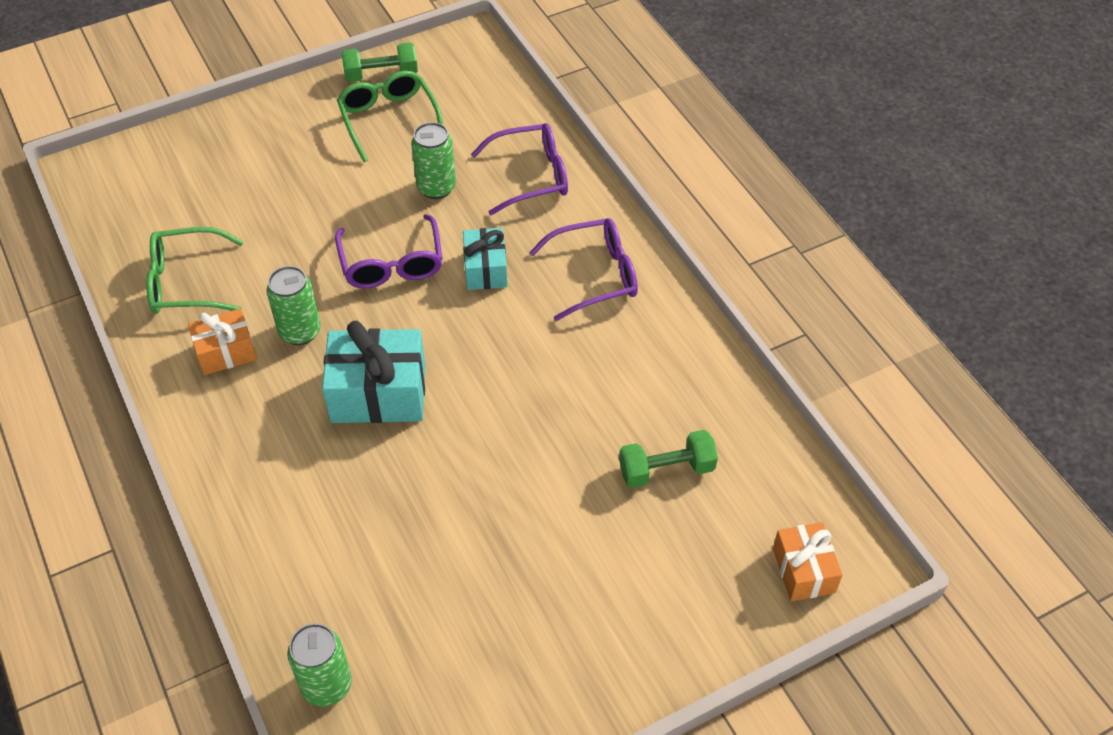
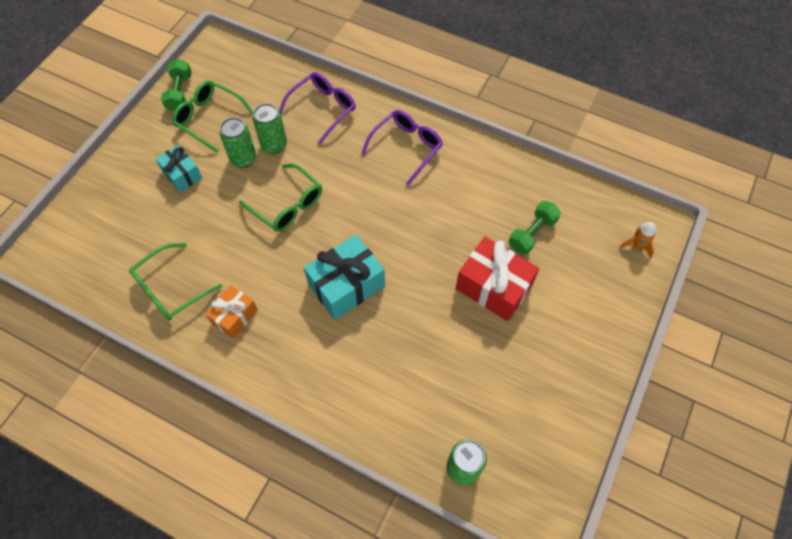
camera: 35 degrees left, 10 degrees up
(300, 331) = (269, 277): green can -> green can (243, 159)
(381, 75) = (180, 93): green dumbbell -> green dumbbell turned 45 degrees counterclockwise
(392, 263) = (287, 205): purple glasses -> green glasses
(485, 269) = (344, 178): turquoise gift -> turquoise gift (182, 174)
(556, 503) = (493, 287): none -> red gift
(803, 570) = (637, 245): orange gift -> orange rocket

